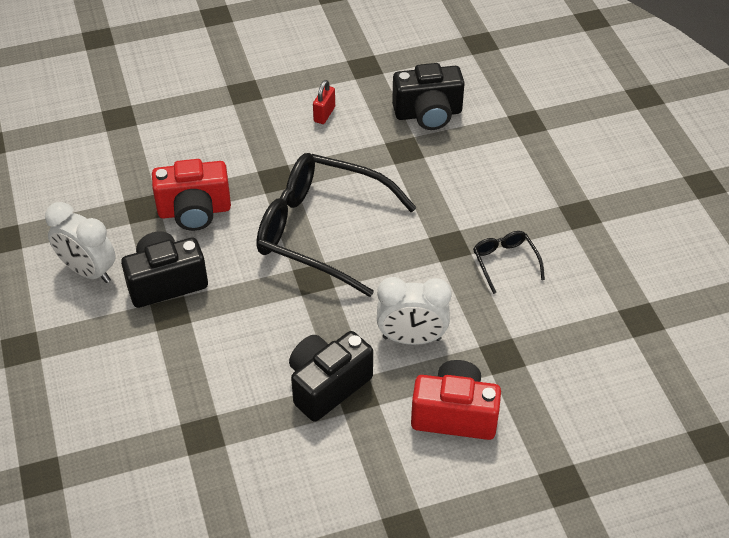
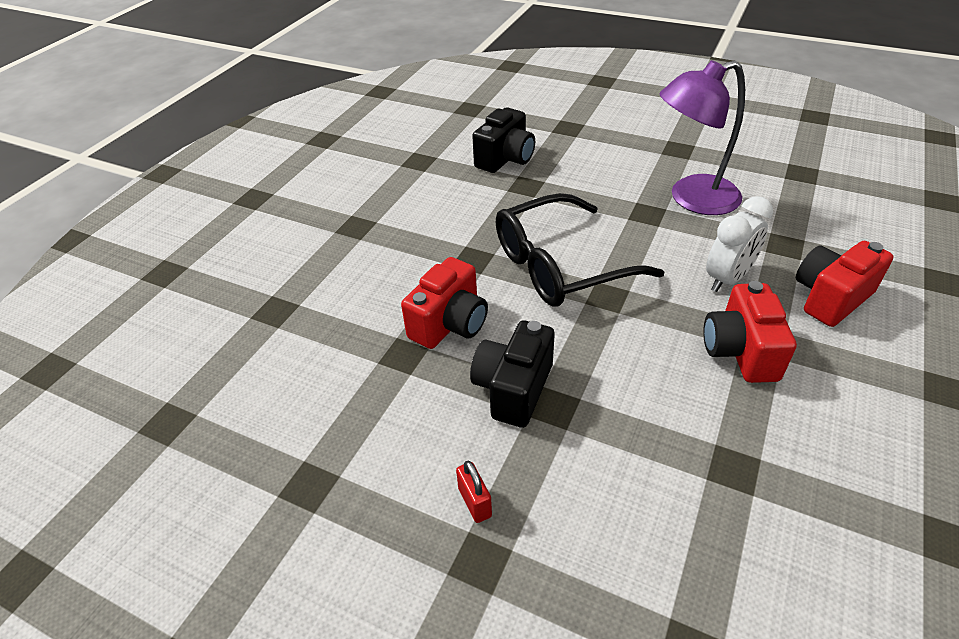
camera: 45 degrees left, 5 degrees down
(88, 271) = (435, 438): white clock -> none
(324, 114) = (439, 201): red padlock -> red padlock (475, 502)
(327, 385) = (740, 351): black camera -> red camera
(505, 262) = (692, 199): black glasses -> purple lamp

